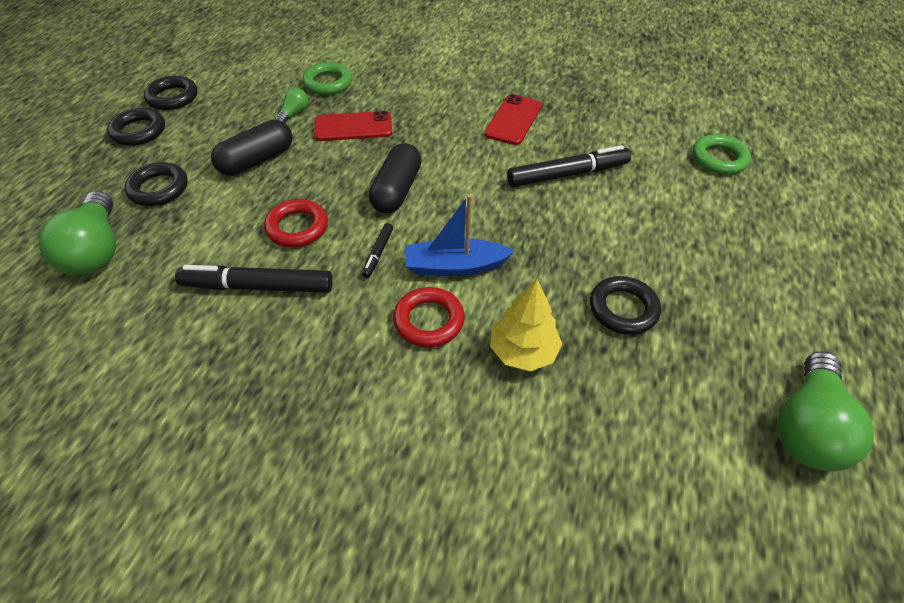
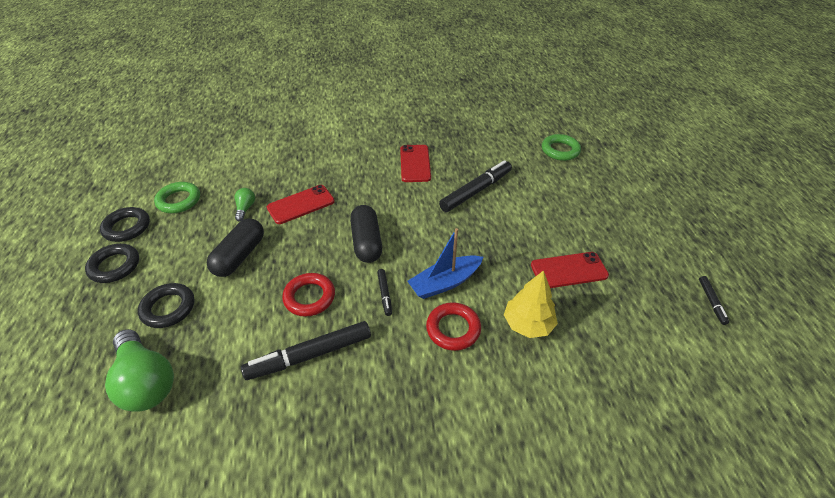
camera: 25 degrees left, 5 degrees down
(328, 83) = (257, 176): green ring -> green ring (179, 200)
(623, 309) = (569, 270): black ring -> red phone
(806, 426) = (711, 302): green light bulb -> black marker

